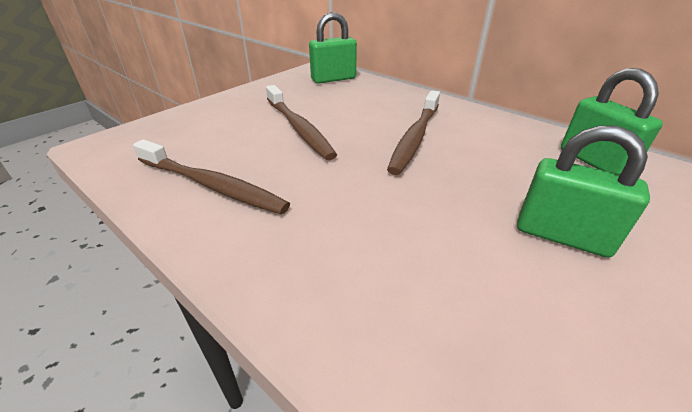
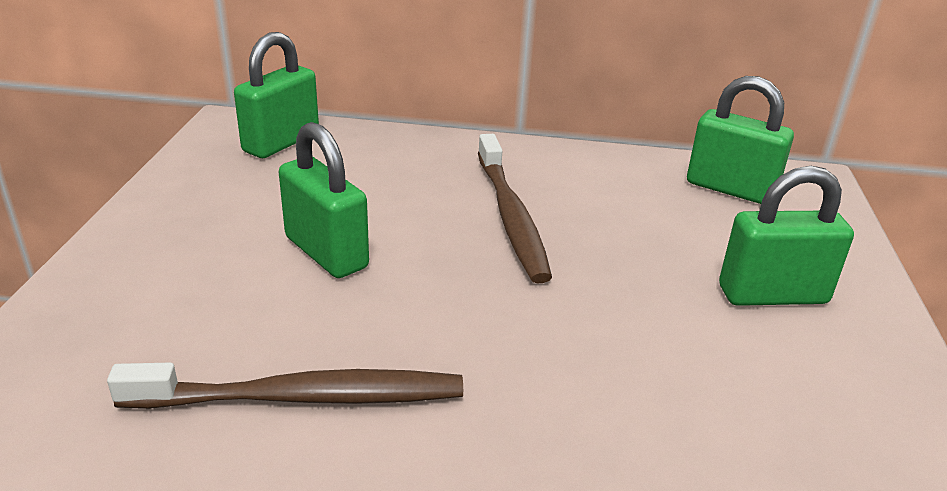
camera: 35 degrees left, 5 degrees down
(298, 128) = (326, 252): brown toothbrush -> green padlock

